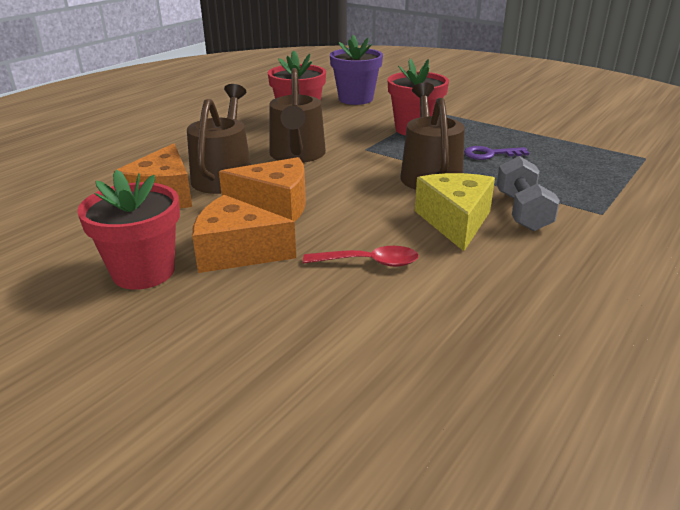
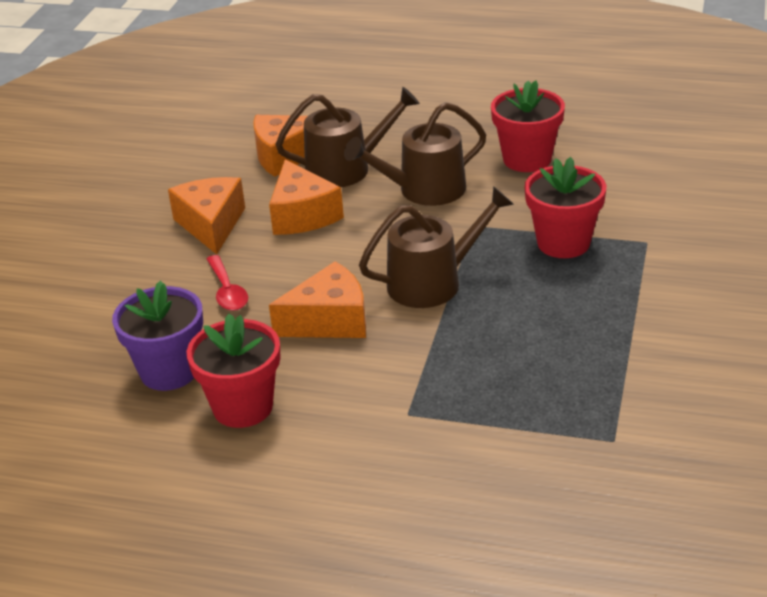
camera: 70 degrees right, 5 degrees up
(143, 272) = (163, 197): red flower pot -> red flower pot (243, 407)
(355, 99) = (638, 174): purple flower pot -> purple flower pot (169, 371)
(455, 221) = (329, 321): yellow cheese -> orange cheese
(490, 154) = (524, 312): purple key -> none
(522, 211) = (378, 358): grey dumbbell -> none

